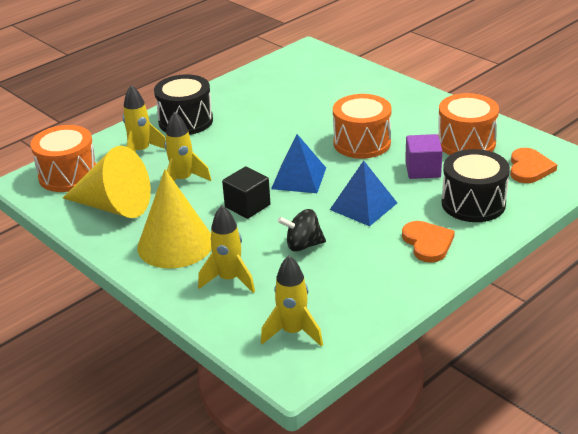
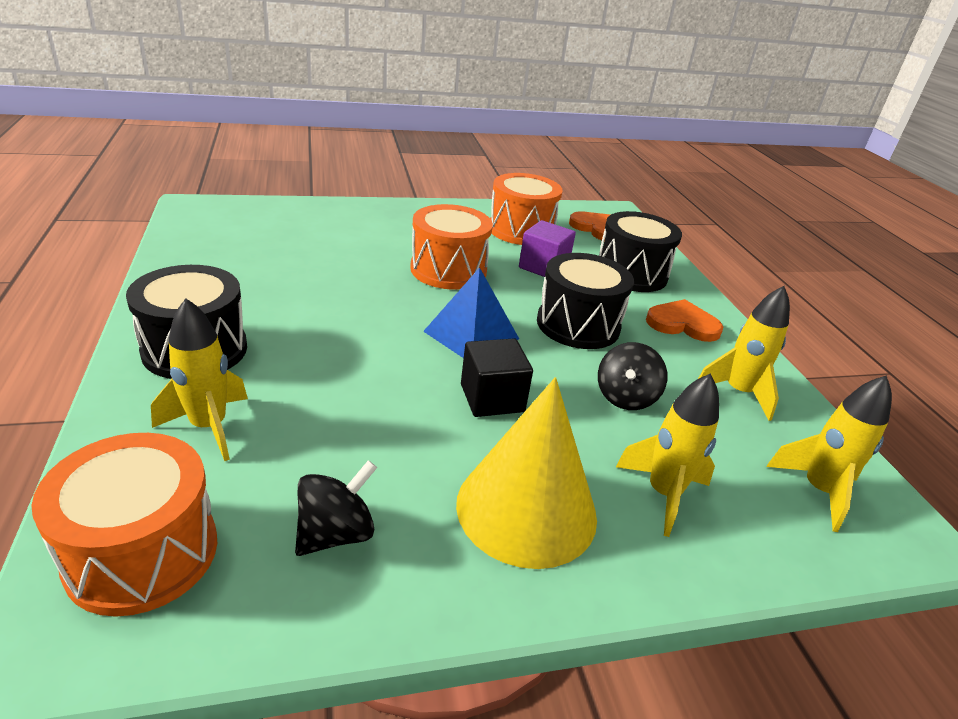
camera: 65 degrees left, 0 degrees up
(114, 206) = (336, 533): yellow cone -> black spinning top
(183, 180) = (355, 423): yellow rocket -> yellow rocket (737, 392)
(363, 206) = (578, 325): blue pyramid -> black drum

